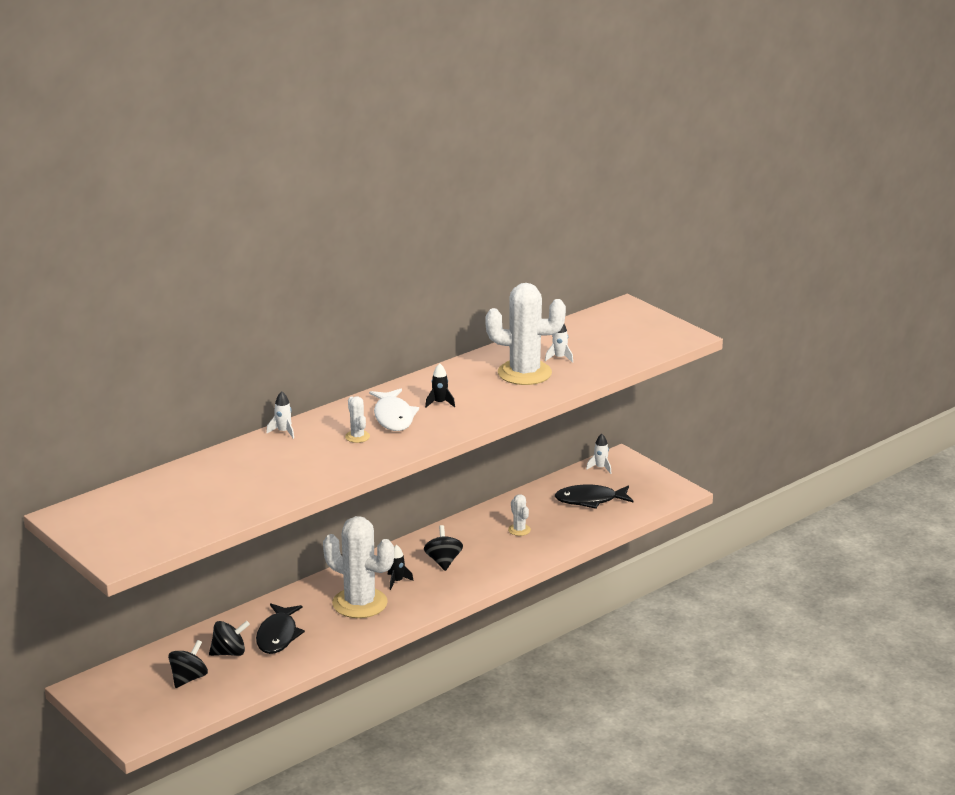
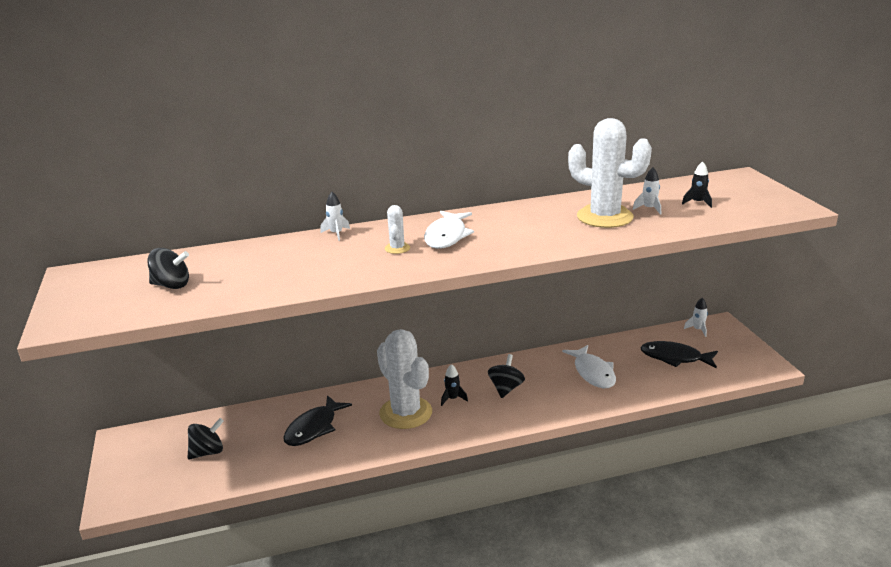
camera: 25 degrees right, 0 degrees up
(229, 653) = (261, 435): black spinning top -> black spinning top (171, 285)
(440, 403) = (501, 231): black rocket -> black rocket (697, 203)
(519, 530) = (593, 373): white cactus -> white fish

